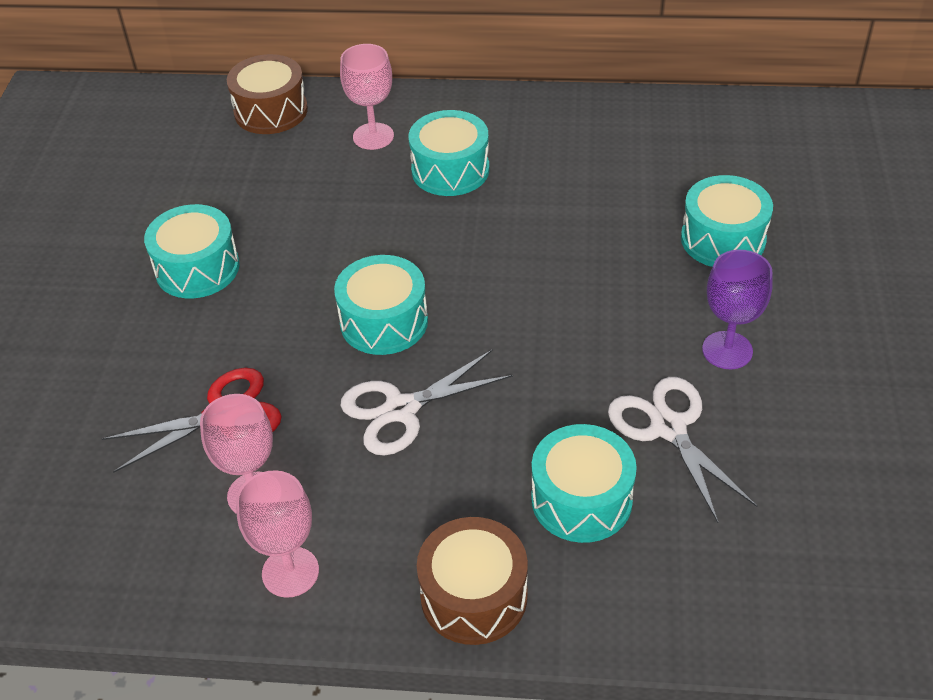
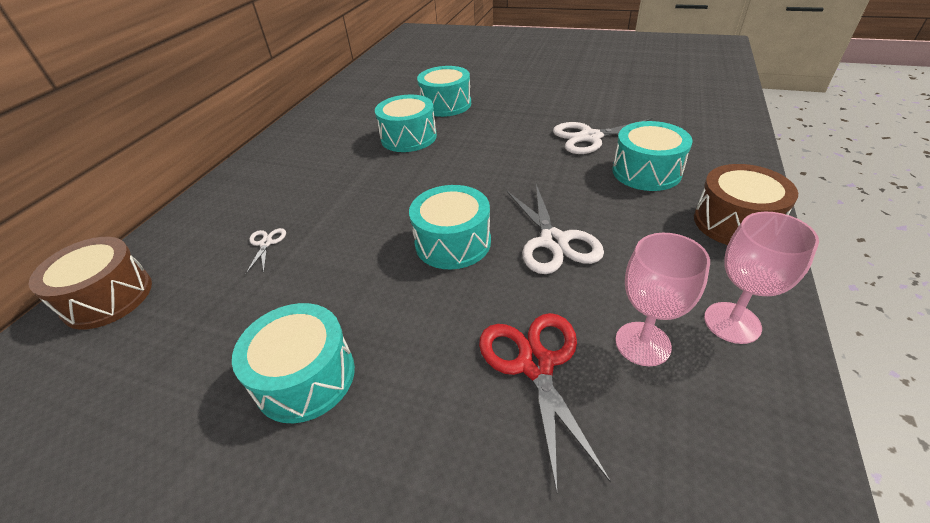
camera: 75 degrees left, 5 degrees down
(358, 178) = (266, 243): none -> white scissors
(373, 136) = (220, 230): pink goblet -> none
(450, 170) = (301, 193): turquoise drum -> turquoise drum (408, 137)
(727, 350) = (534, 114): purple goblet -> none

